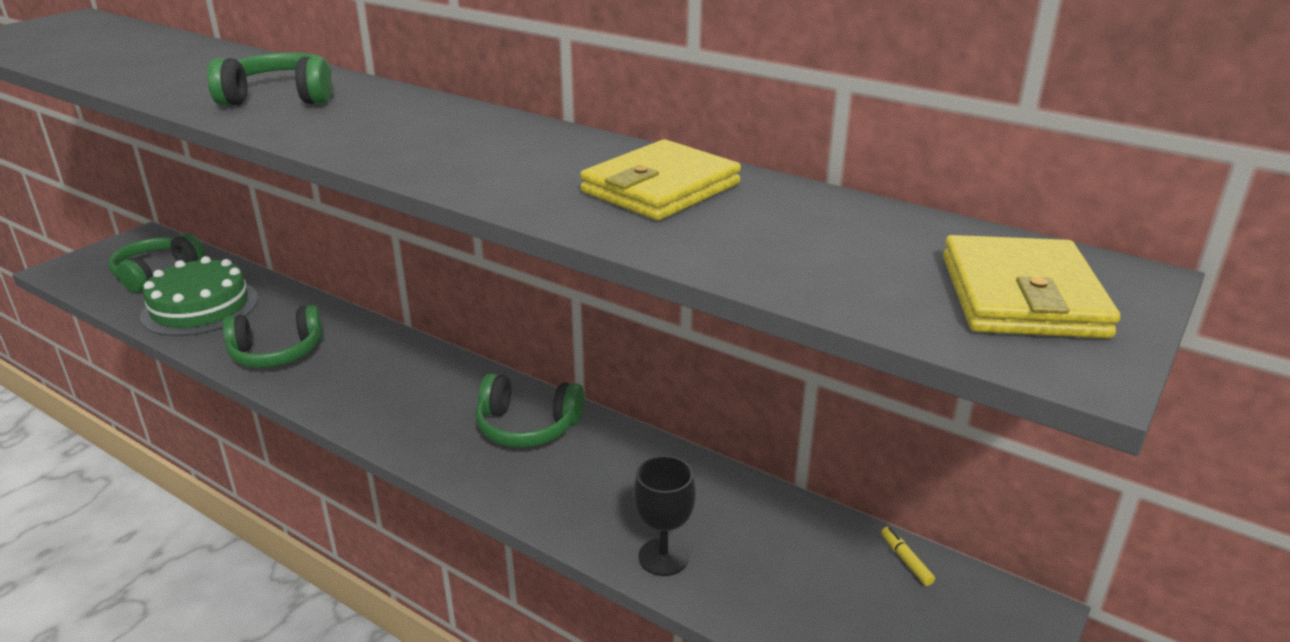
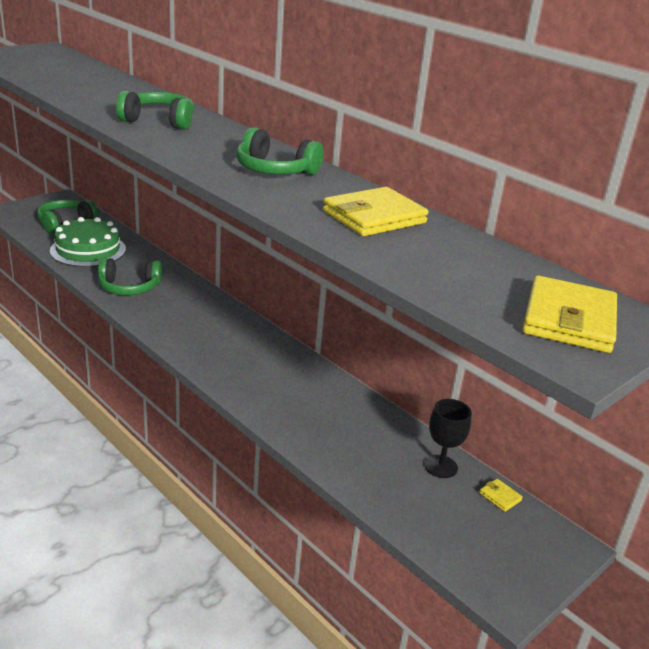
camera: 10 degrees right, 0 degrees up
(527, 427) = (276, 364): green headphones -> green headphones (275, 170)
(663, 557) = (339, 460): black goblet -> black goblet (441, 466)
(906, 560) = (500, 497): yellow marker -> yellow wallet

